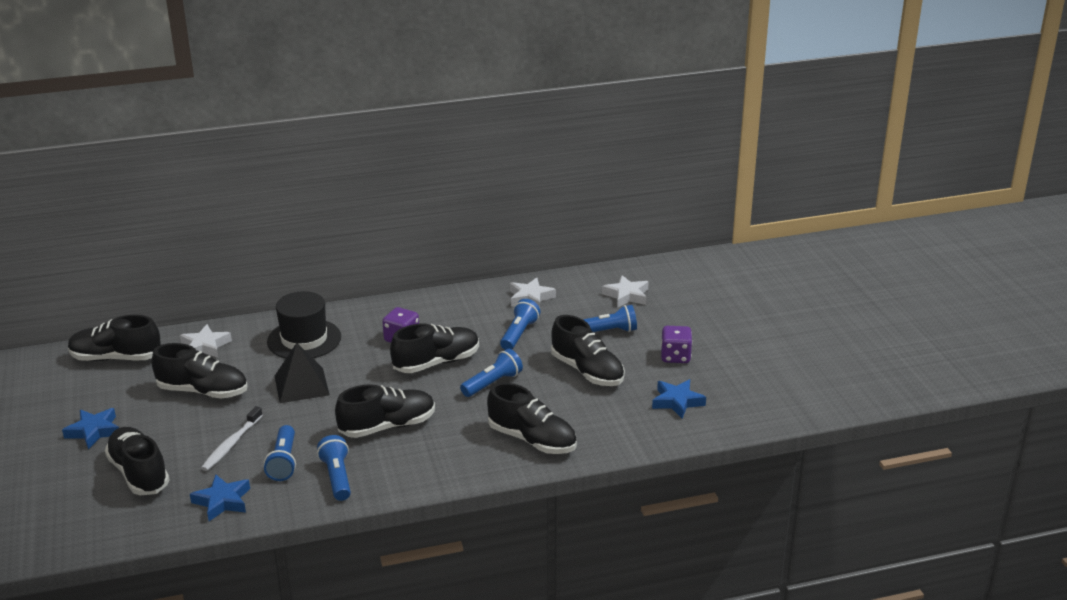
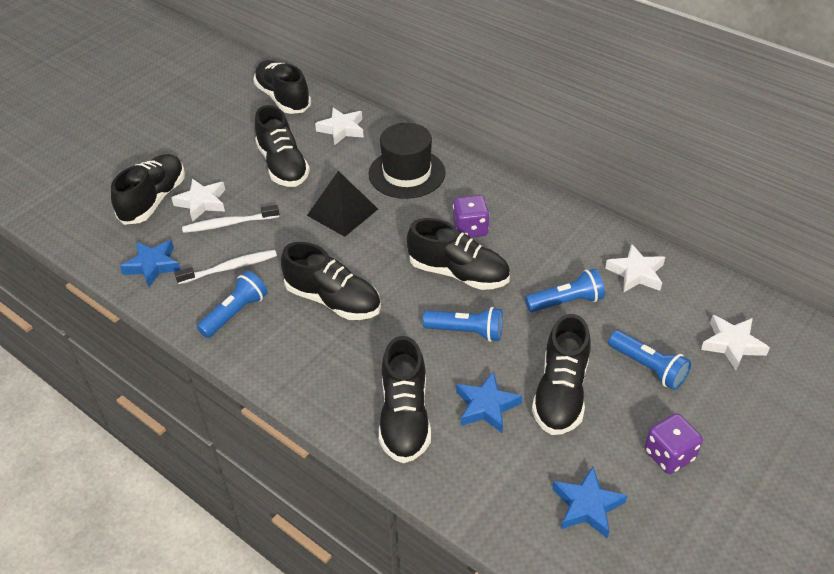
camera: 55 degrees right, 15 degrees up
(94, 431) = (186, 146): blue star -> blue star (486, 406)
(183, 449) = (202, 202): none -> white star
(283, 462) = (230, 268): blue flashlight -> white toothbrush

